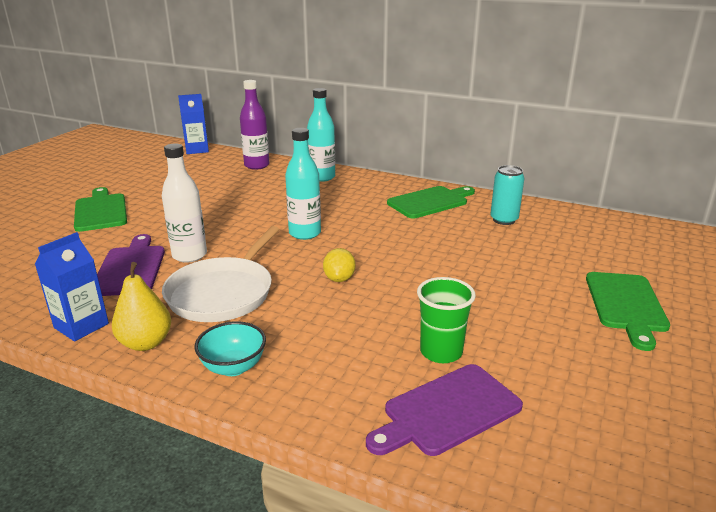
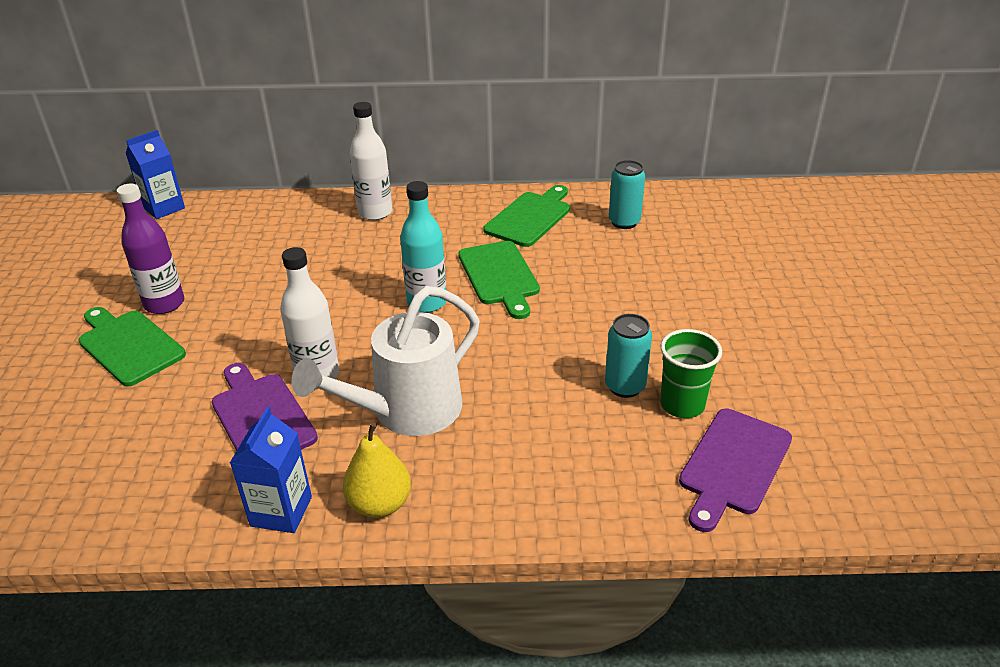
camera: 25 degrees left, 10 degrees up
(223, 293) = (406, 412): white pan -> white watering can
(233, 367) = (501, 496): turquoise bowl -> none
(257, 165) = (274, 215): purple bottle -> purple bottle (164, 304)
(322, 177) = (375, 212): turquoise bottle -> white bottle
(339, 279) = (517, 352): yellow lemon -> none
(403, 325) = (625, 386): none -> turquoise can
(626, 305) = (801, 296): green cutting board -> green cutting board (499, 276)

